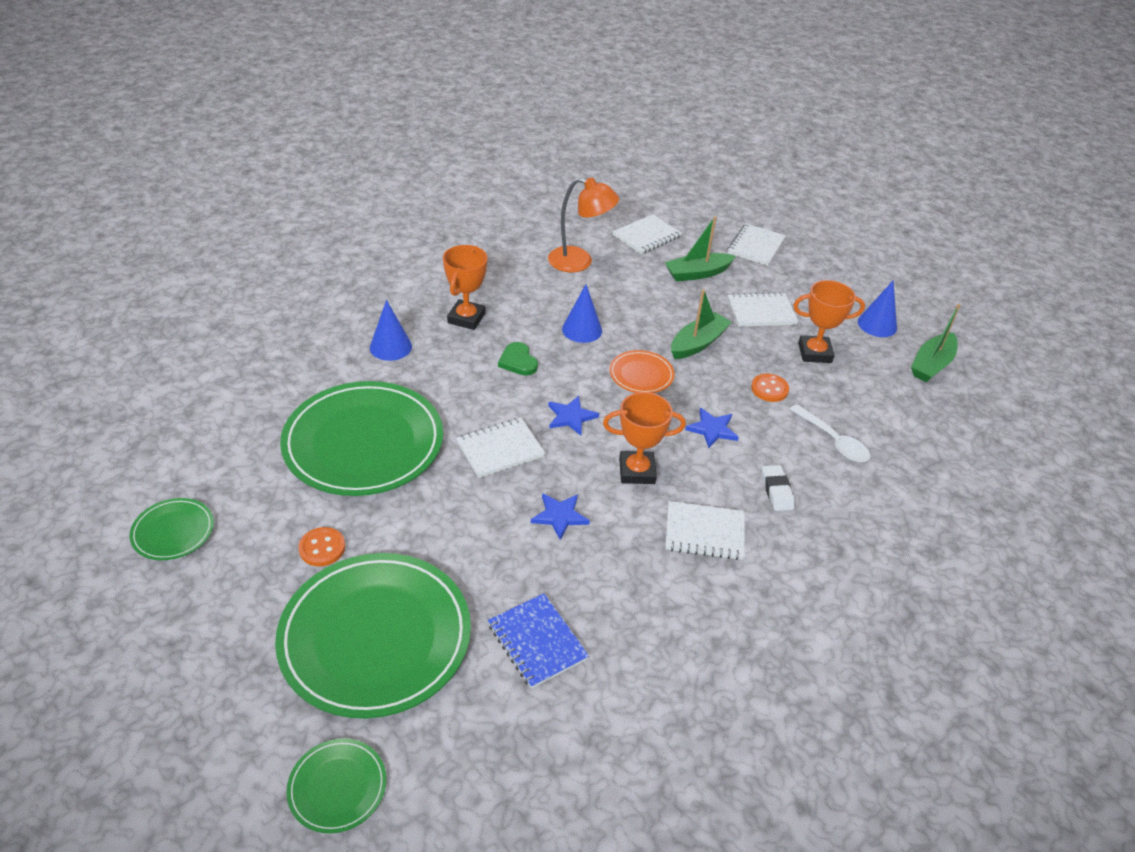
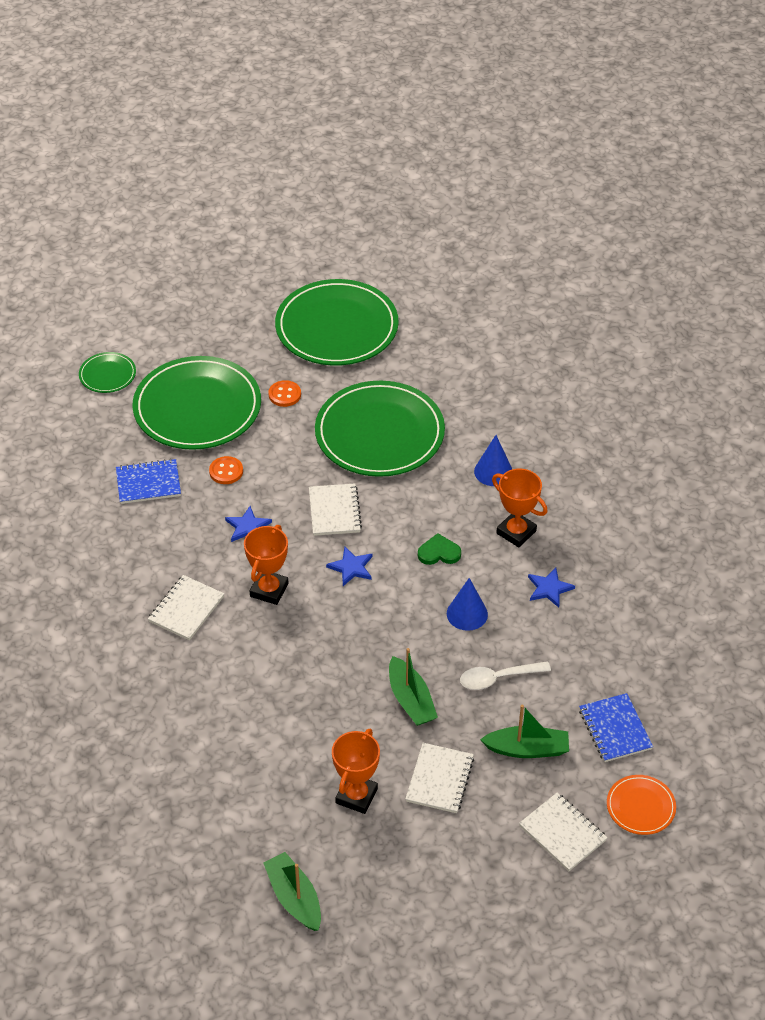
camera: 115 degrees right, 5 degrees up
(173, 531) = (337, 327): green plate -> green plate, size x2.21
(579, 262) = (582, 649): orange lamp -> none
(641, 374) = (384, 637): orange plate -> orange plate (640, 806)
(646, 236) = (615, 729): white notebook -> blue notebook
(697, 273) = (527, 749): green boat -> green boat turned 90 degrees clockwise
(712, 429) = (291, 661): blue star -> blue star (549, 588)
(769, 389) = (322, 730): orange button -> orange button (226, 471)
(776, 491) = (201, 676): white eraser -> none
(833, 441) = (235, 748): white spoon -> white spoon (498, 678)
(877, 324) = (377, 883): blue cone -> none

